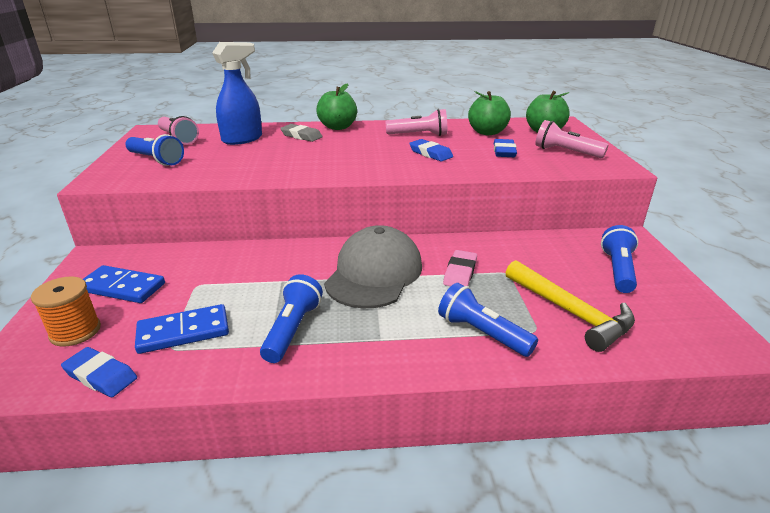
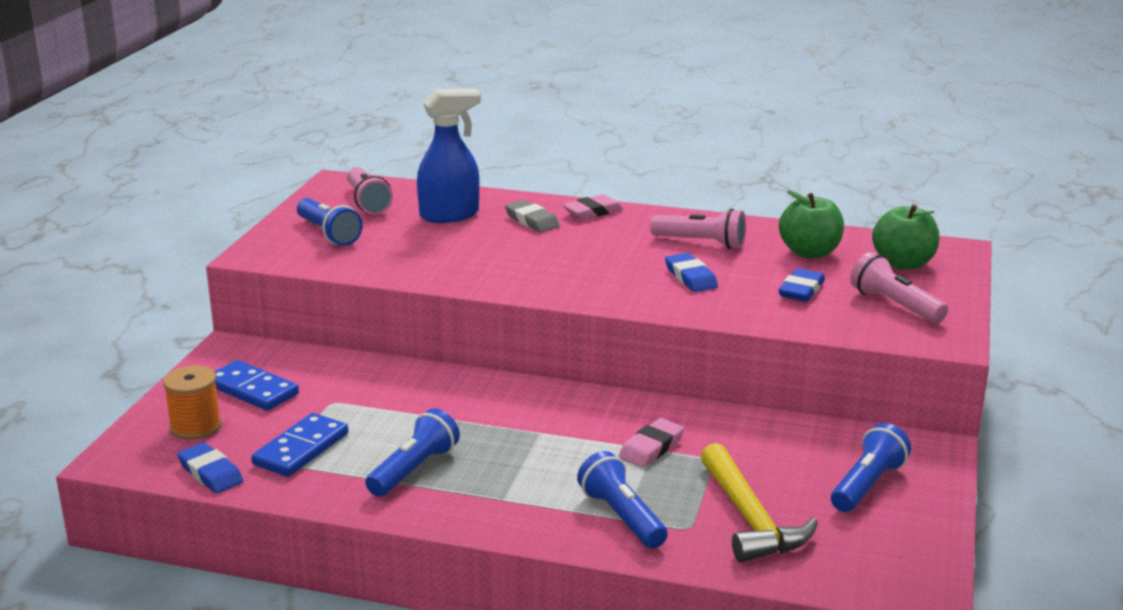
camera: 20 degrees right, 5 degrees down
(183, 332) = (301, 449): blue domino -> blue domino turned 60 degrees counterclockwise
(337, 127) = (593, 212): green apple -> pink eraser
(374, 273) = (543, 428): grey cap -> none

